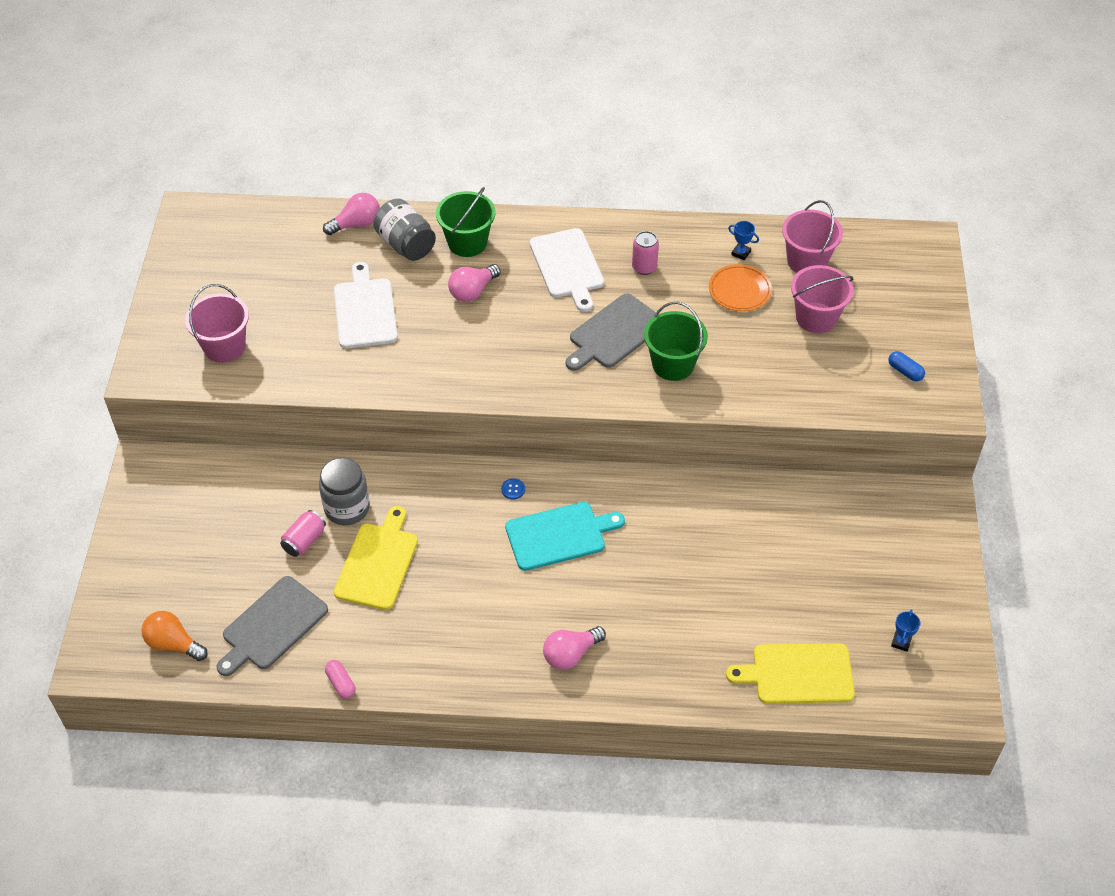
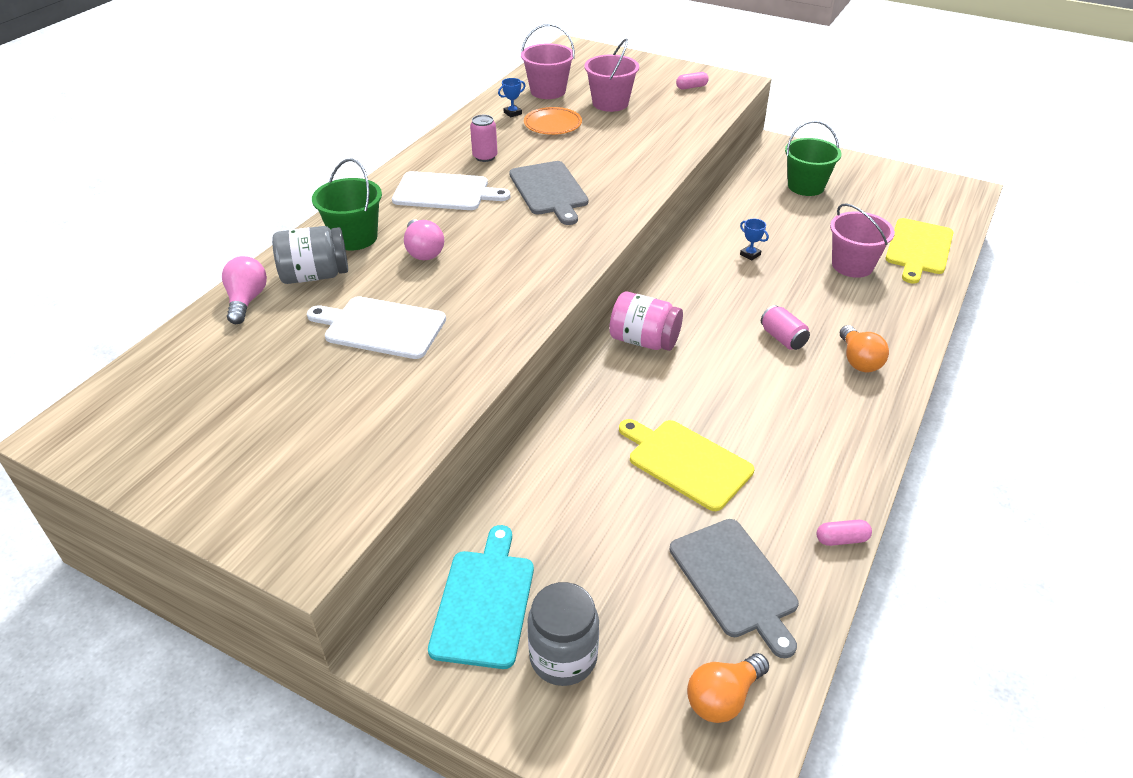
camera: 65 degrees left, 10 degrees down
(224, 346) = (330, 457): pink bucket -> pink bucket (852, 265)
(304, 541) = (623, 516): pink can -> pink can (782, 338)
(347, 508) = (596, 466): grey jar -> grey jar (563, 657)
(513, 489) = (644, 341): blue button -> pink jar
(559, 535) = (716, 328): turquoise cutting board -> turquoise cutting board (484, 602)
(570, 654) = (858, 360): pink light bulb -> orange light bulb
(673, 364) = (609, 173): green bucket -> green bucket (806, 186)
(901, 642) = (902, 197): blue trophy -> blue trophy (750, 254)
(905, 371) = (691, 87): blue capsule -> pink capsule

